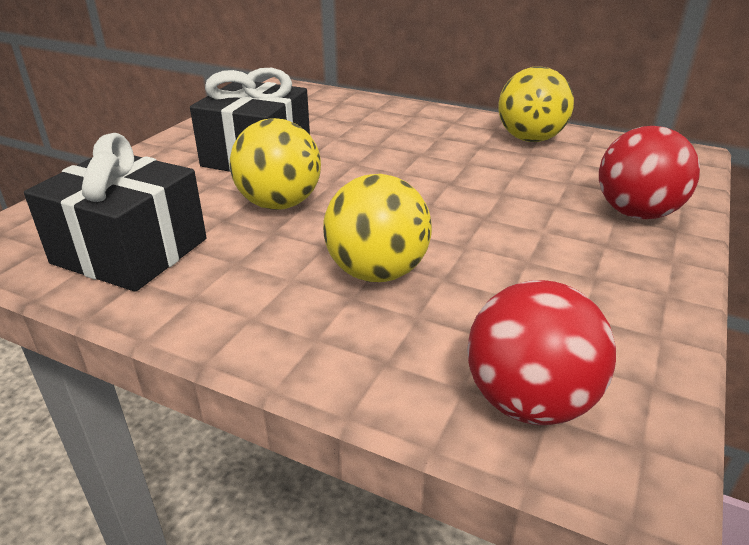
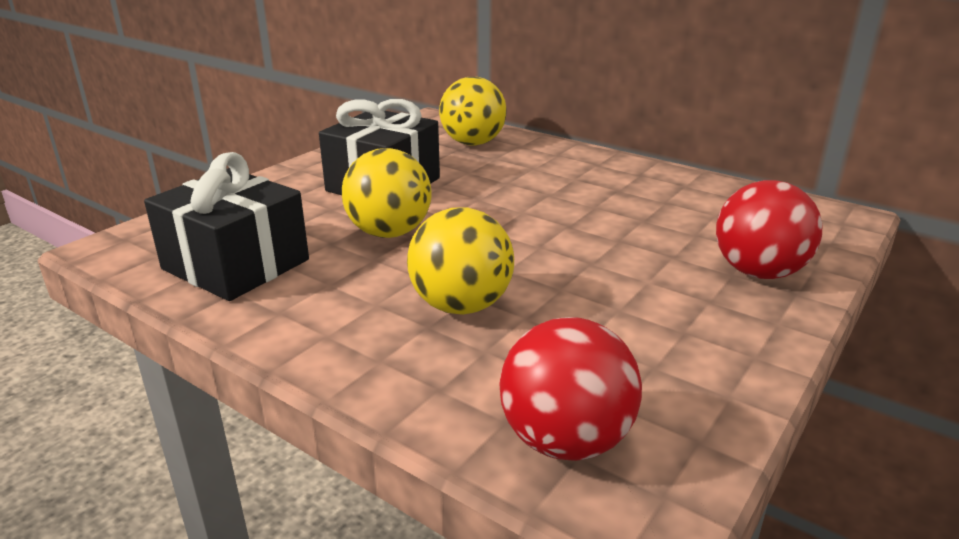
camera: 10 degrees right, 5 degrees down
(530, 139) = (673, 187): yellow ball -> yellow ball (473, 143)

